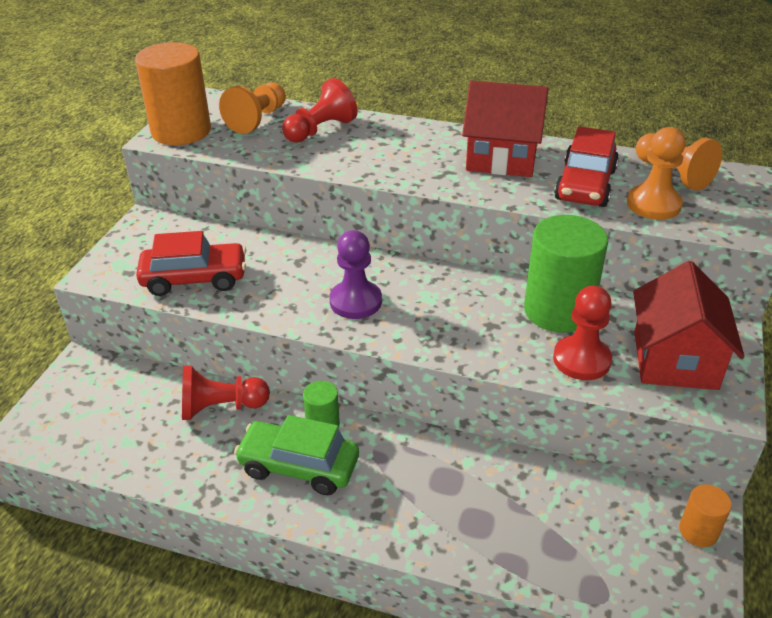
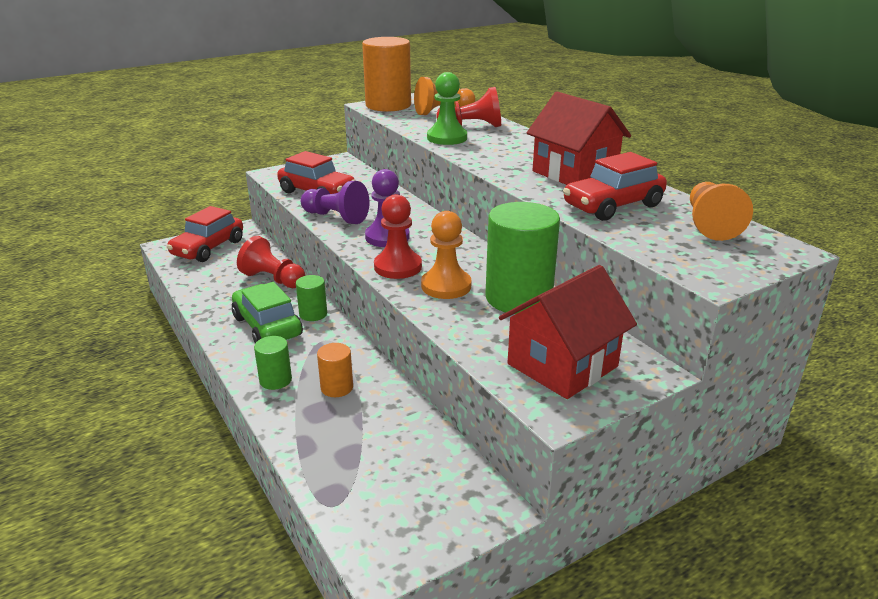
camera: 40 degrees right, 10 degrees down
(80, 410) = (208, 248): none -> red car
(267, 302) = (336, 217): none -> purple pawn
(322, 157) = (447, 138): none -> green pawn
(394, 518) = (275, 380): none -> green cylinder
(581, 360) = (485, 330): red pawn -> red pawn (398, 267)
(653, 204) = (651, 234): orange pawn -> orange pawn (446, 286)
(698, 531) = (466, 515): orange cylinder -> orange cylinder (337, 387)

